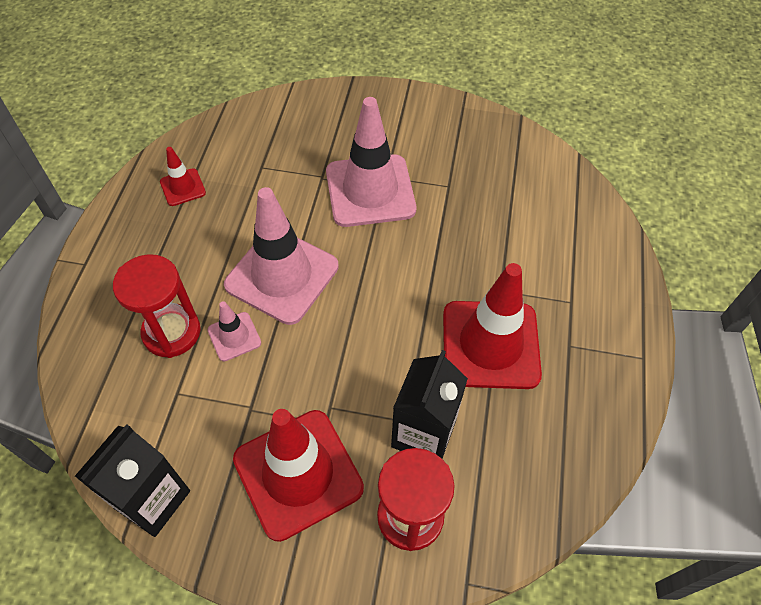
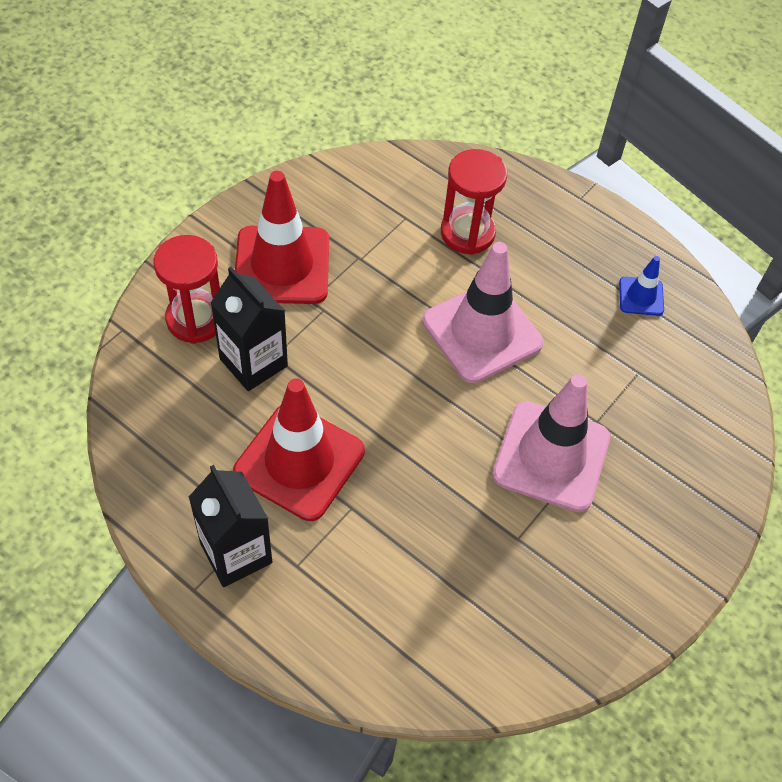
camera: 115 degrees right, 0 degrees up
(152, 499) = (325, 176): black carton -> black carton (236, 553)
(183, 187) = (641, 296): red traffic cone -> blue traffic cone
(234, 336) = (436, 272): pink traffic cone -> none

